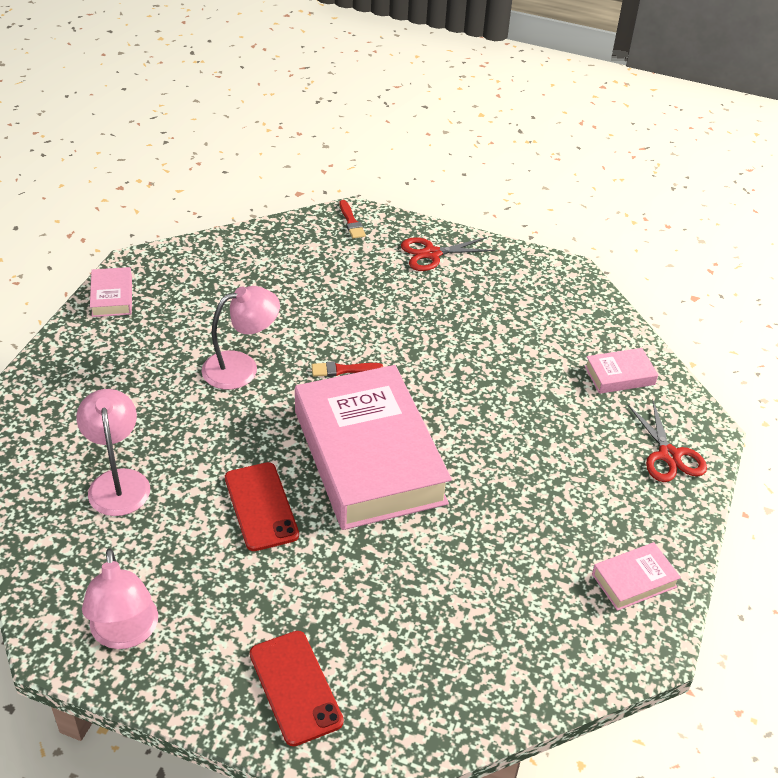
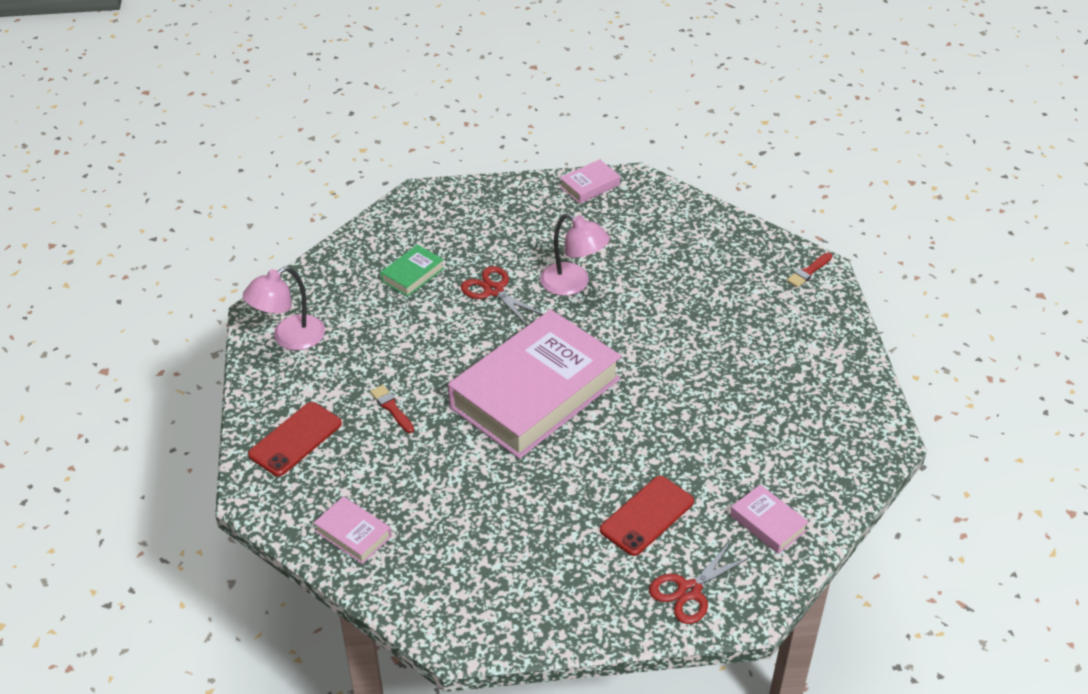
camera: 65 degrees right, 0 degrees up
(118, 482) = (413, 275): pink lamp -> green book
(261, 506) = (441, 355): red phone -> red phone (647, 516)
(343, 370) = (618, 340): red brush -> red brush (391, 408)
(432, 254) = (816, 337): red scissors -> red scissors (493, 290)
(634, 580) = (520, 607): pink book -> pink book (353, 534)

